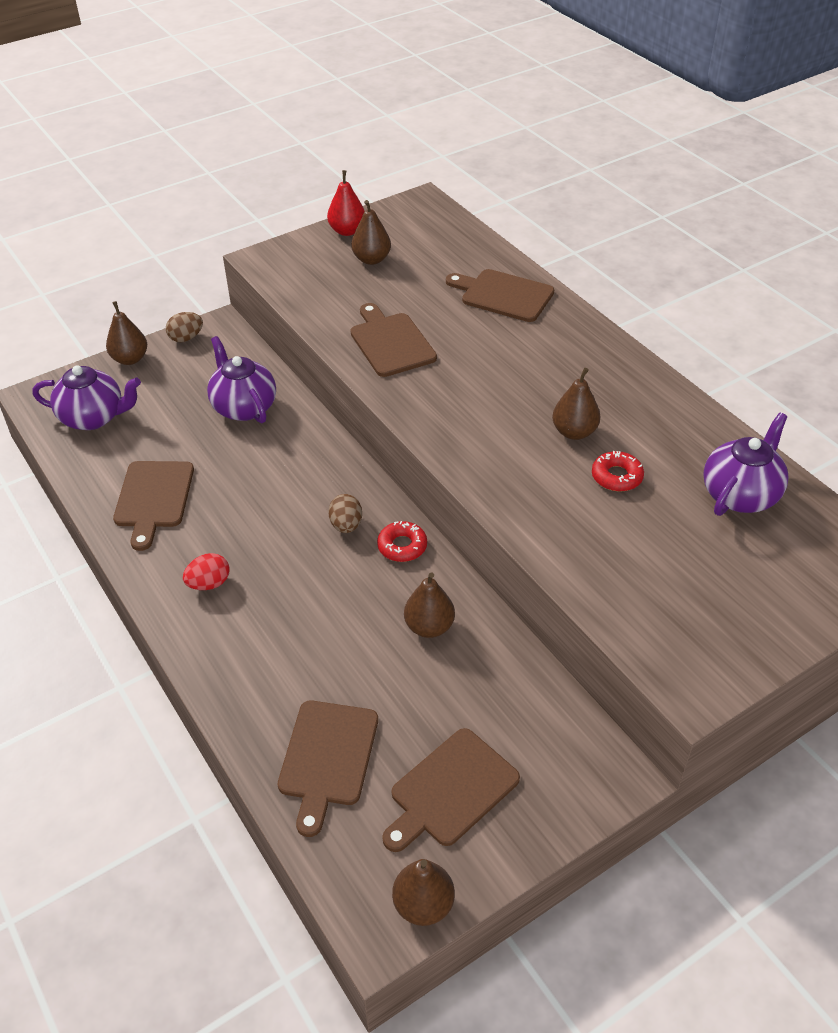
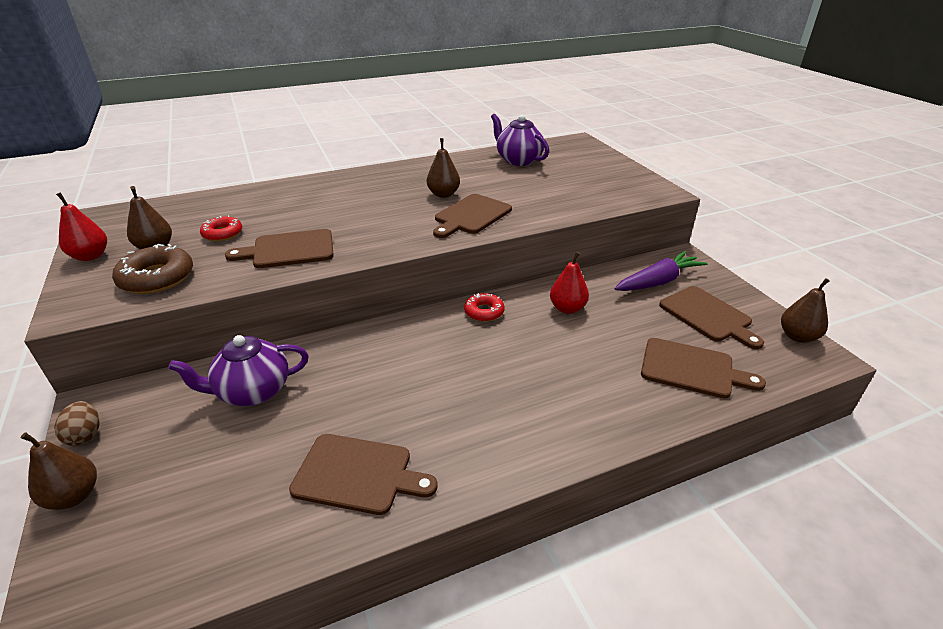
camera: 80 degrees left, 10 degrees down
(94, 417) = (167, 540): purple teapot -> none
(209, 584) = (499, 431): red egg -> none
(320, 281) = (157, 278): none -> brown donut
(346, 525) = (451, 338): brown egg -> none
(429, 627) = (567, 308): brown pear -> red pear
(503, 295) = (272, 199): brown cutting board -> brown cutting board (471, 216)
(527, 734) = (658, 281): none -> purple carrot
(616, 476) = (491, 188): red donut -> red donut (222, 234)

